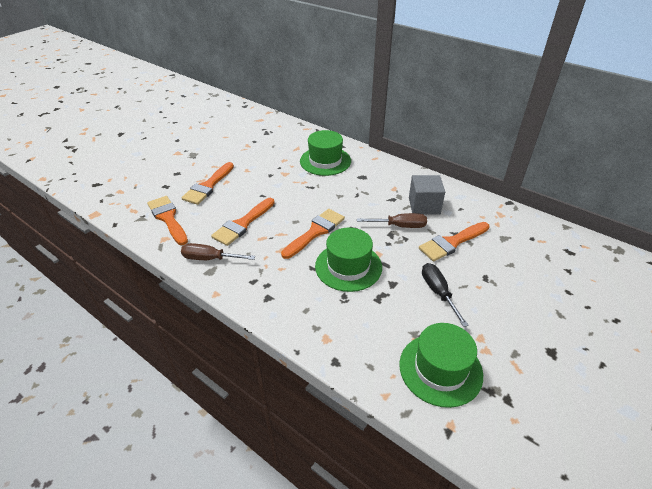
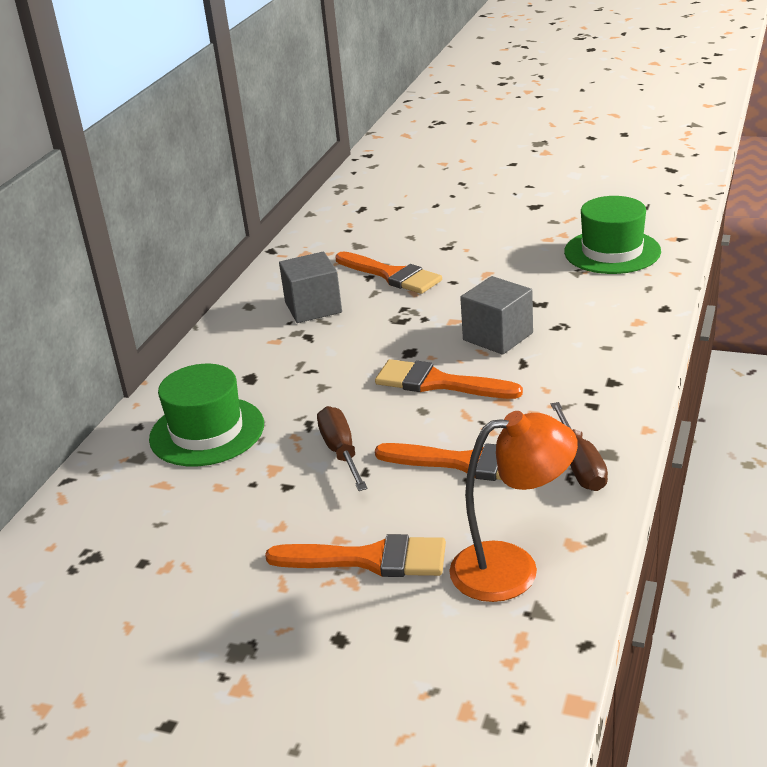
camera: 105 degrees left, 10 degrees down
(168, 218) = (512, 568): orange brush -> orange lamp
(348, 266) = (498, 336): green hat -> grey cube
(399, 226) = (377, 317): brown screwdriver -> brown screwdriver (341, 452)
(438, 293) = (497, 269): black screwdriver -> none

